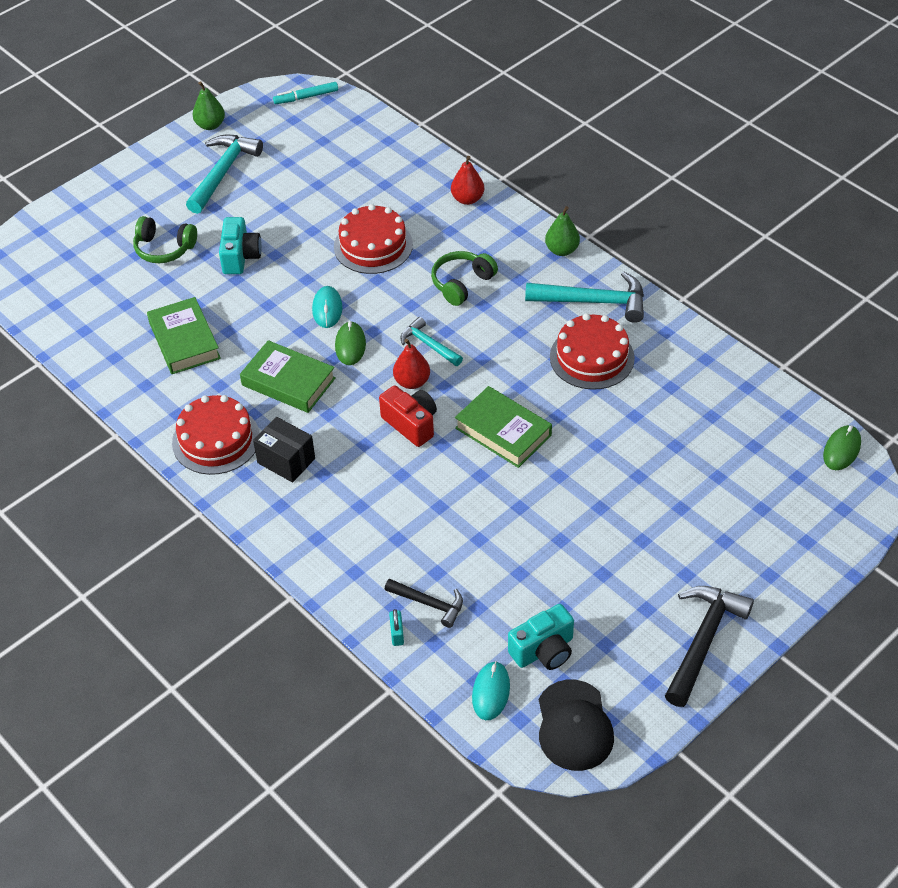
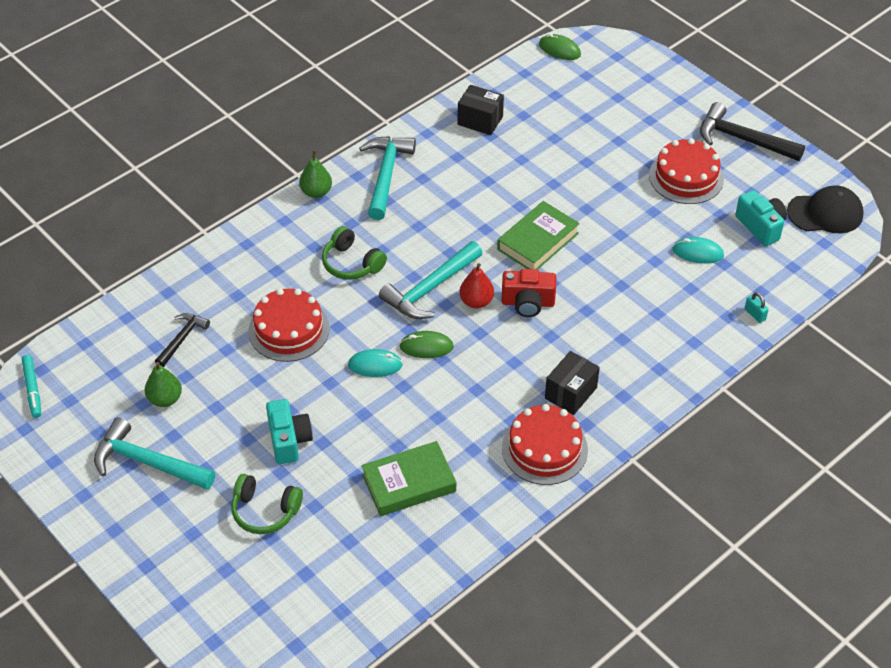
camera: 90 degrees left, 0 degrees up
(164, 248) = (265, 511): green headphones -> green headphones turned 90 degrees clockwise
(210, 125) = (59, 479): green pear -> green pear (165, 399)
(240, 257) = (289, 440): turquoise camera -> turquoise camera turned 75 degrees clockwise
(288, 382) = (471, 394): green book -> none
(397, 634) = (755, 314): turquoise padlock -> turquoise padlock turned 60 degrees clockwise
(411, 424) = (528, 303): red camera -> red camera turned 135 degrees counterclockwise
(428, 345) = (430, 289): turquoise hammer -> turquoise hammer, size x1.70
(429, 604) = (723, 293): black hammer -> black hammer (182, 339)
(467, 199) = (233, 256): red pear -> none
(491, 692) = (802, 258): turquoise mouse -> turquoise mouse (697, 253)
(592, 357) = (454, 180): red cake -> red cake (686, 177)
(695, 377) = (480, 120): none -> black box

